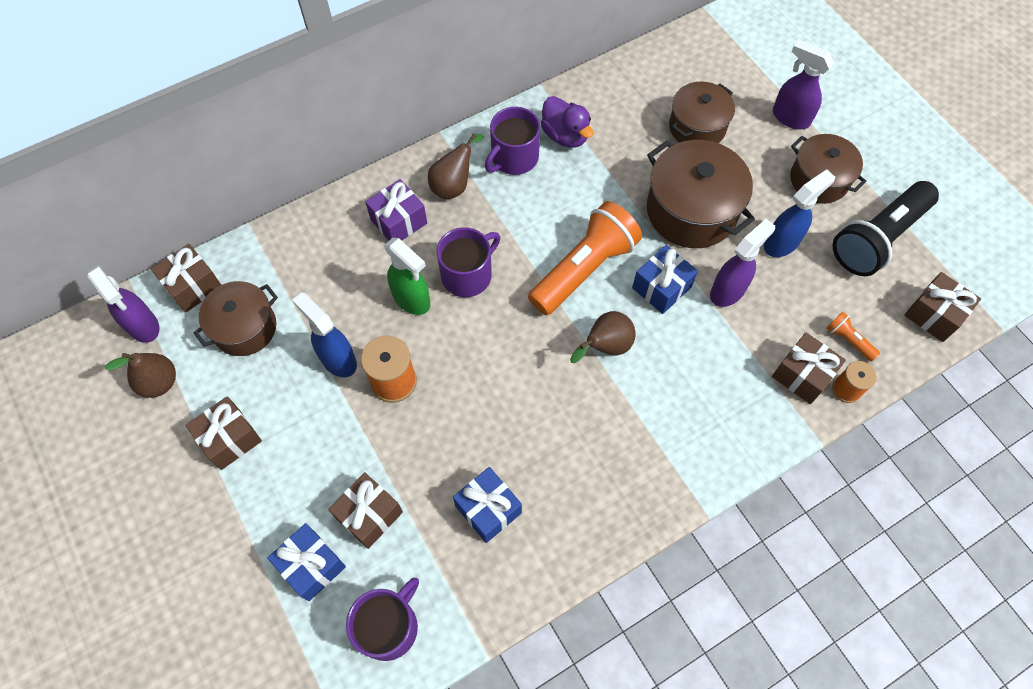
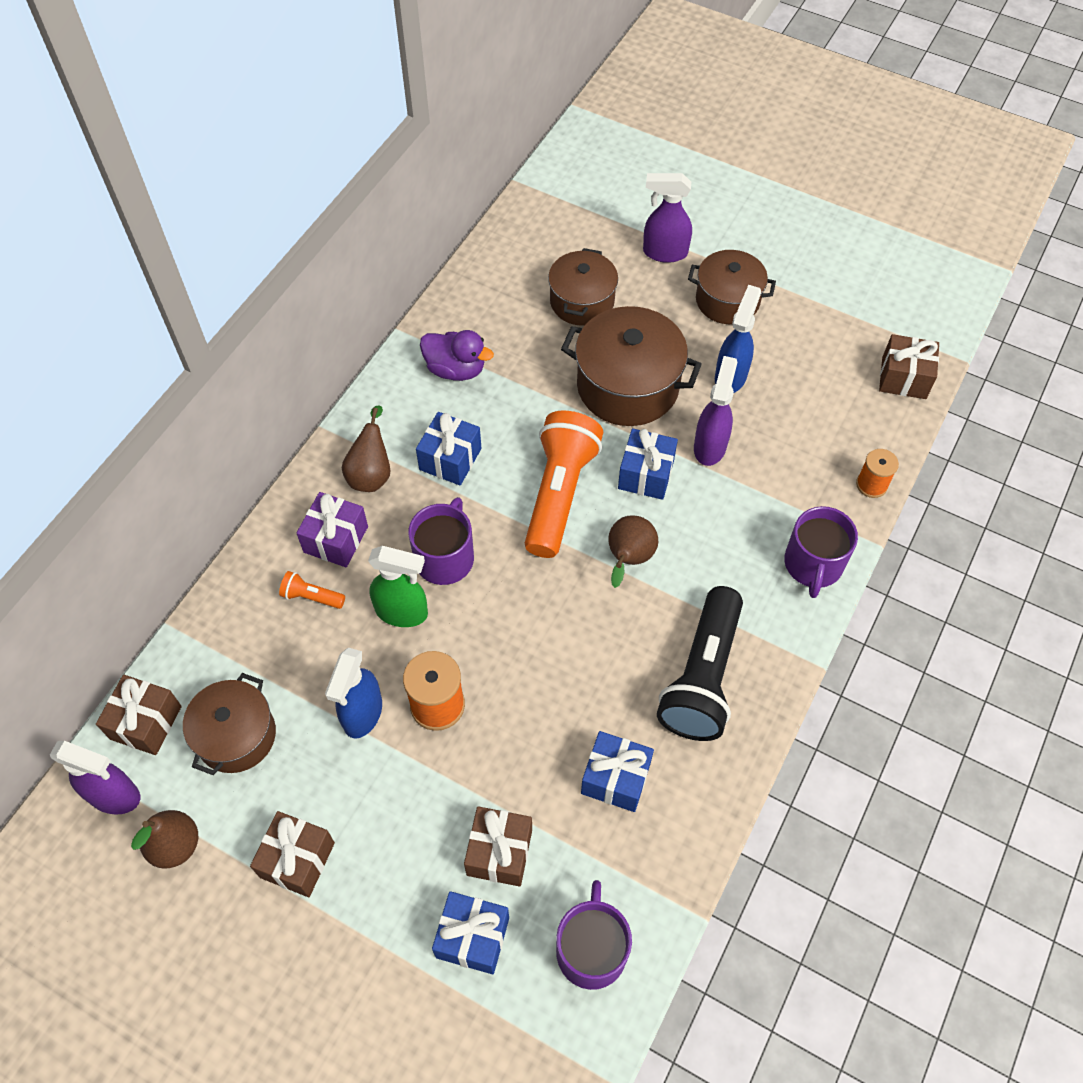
camera: 30 degrees left, 5 degrees down
(337, 359) = (362, 714): blue spray bottle -> blue spray bottle turned 90 degrees counterclockwise
(513, 158) = (416, 416): purple mug -> purple mug (813, 564)
(518, 202) = (450, 459): none -> blue gift
(802, 375) = (825, 492): brown gift -> none
(848, 340) = (845, 438): orange flashlight -> orange flashlight (311, 597)
(878, 238) = (813, 331): black flashlight -> black flashlight (702, 677)

